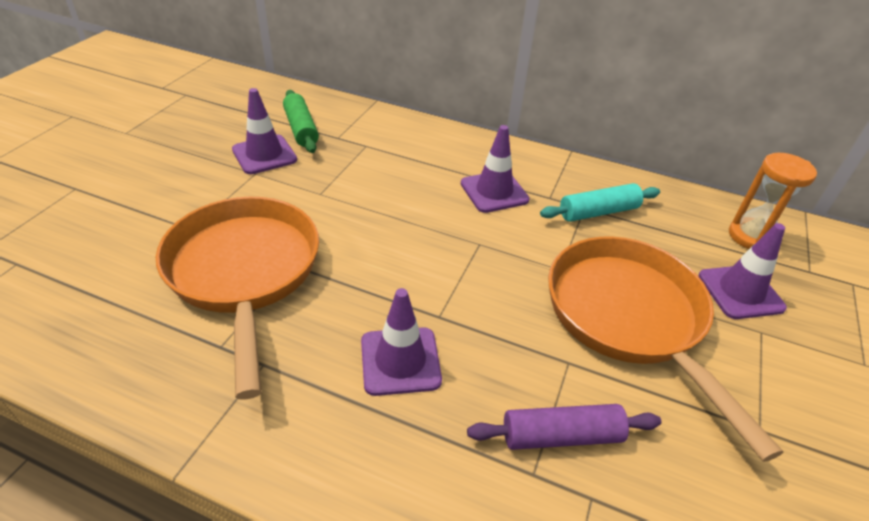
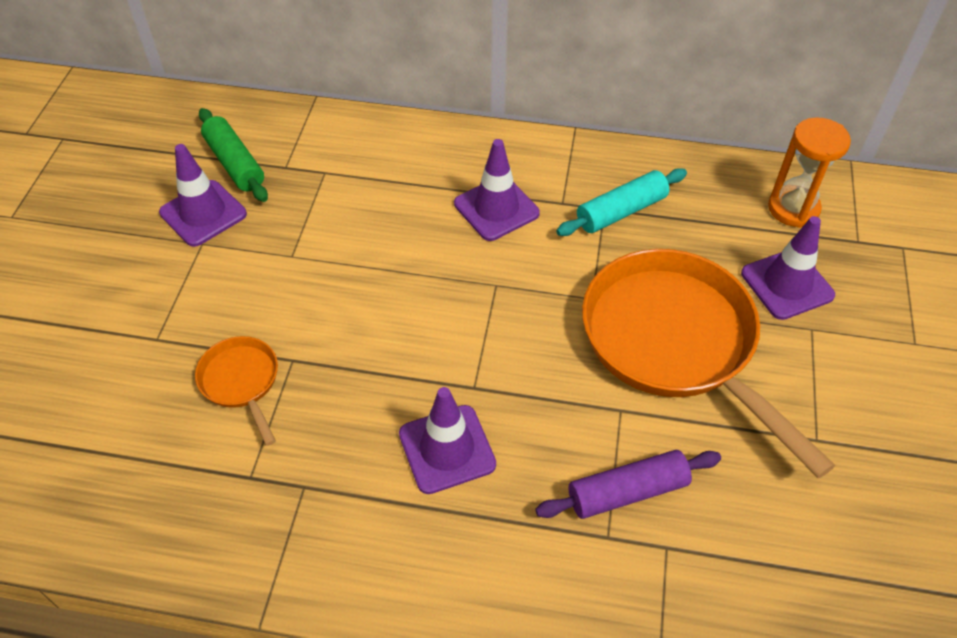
camera: 10 degrees left, 10 degrees up
(244, 272) = (241, 382): orange pan -> orange pan, size x0.45

